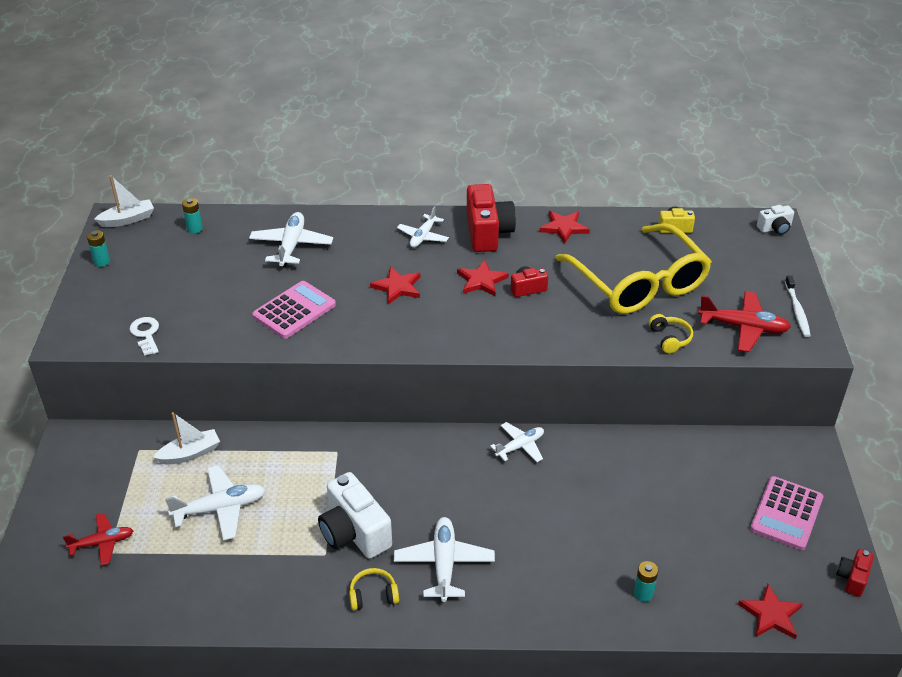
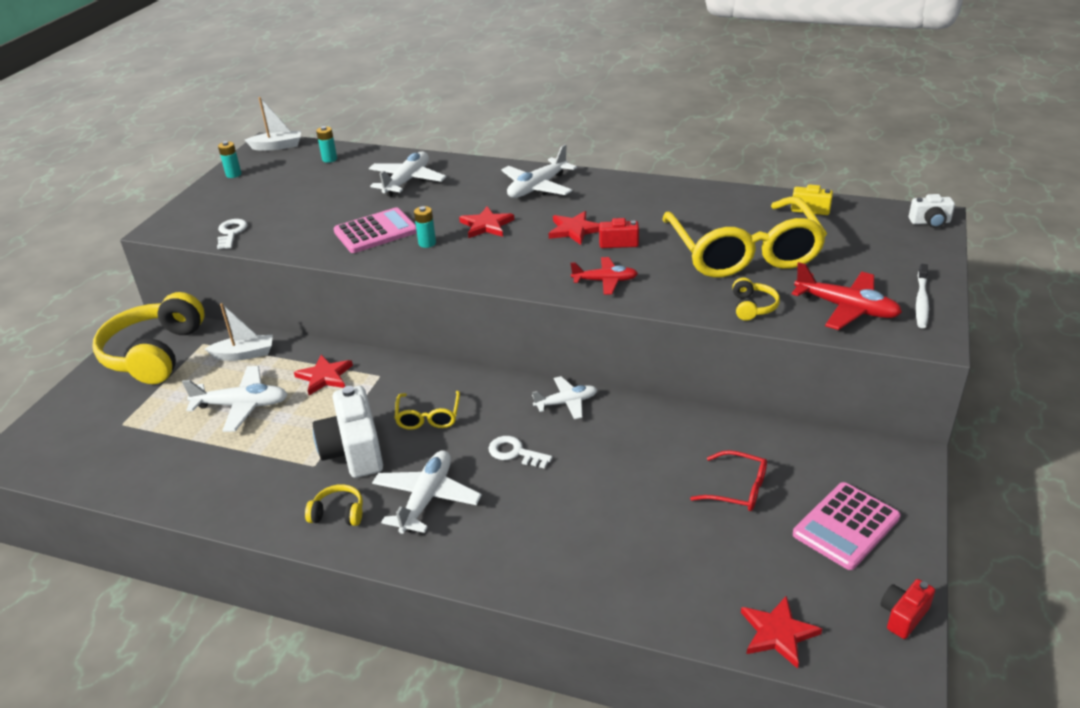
camera: 20 degrees right, 5 degrees down
(95, 470) = (154, 354): none -> yellow headphones
(102, 543) = (121, 415): red plane -> red plane (605, 281)
(404, 484) = (428, 417): none -> yellow glasses
(423, 236) = (537, 187): white plane -> white plane, size x1.52
(488, 233) = (604, 191): red camera -> none
(498, 504) = (515, 452): none -> white key
(564, 228) = (687, 196): red star -> red star (324, 376)
(643, 593) = (630, 575): turquoise battery -> turquoise battery (427, 243)
(693, 499) = (737, 489): none -> red glasses

